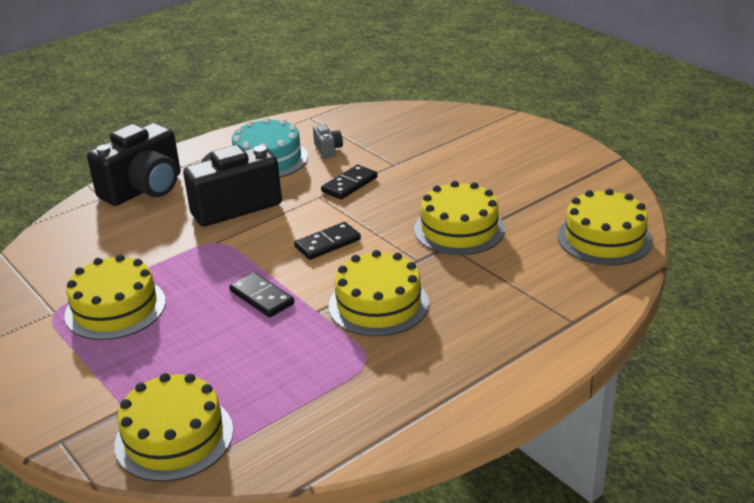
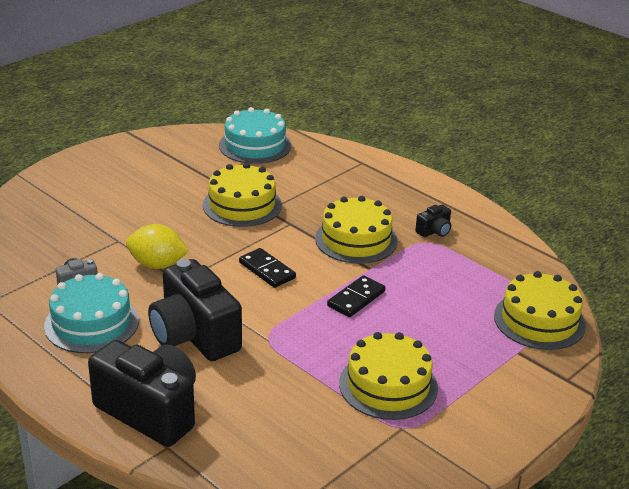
camera: 100 degrees left, 0 degrees up
(349, 185) = (157, 265): black domino -> yellow lemon
(391, 370) = (434, 231): none -> black camera
(604, 238) = (255, 145): yellow cake -> turquoise cake

